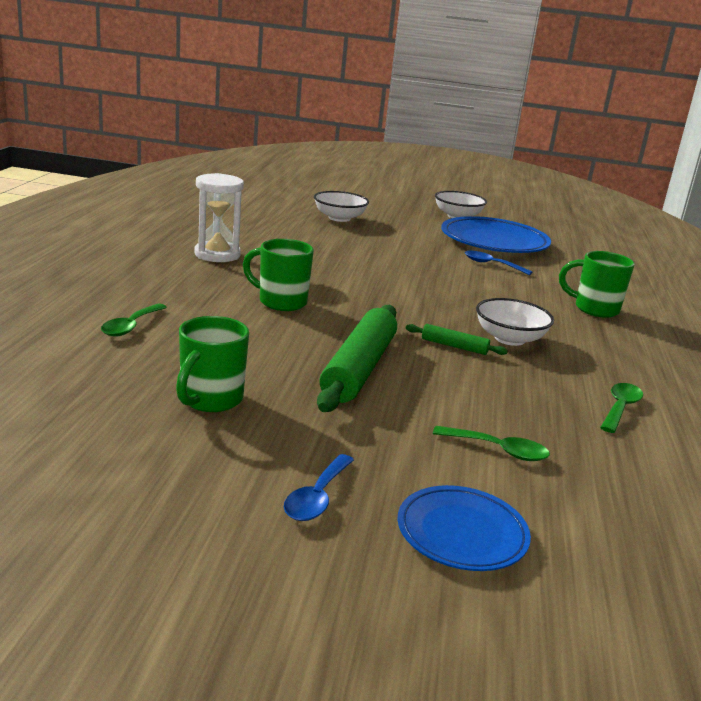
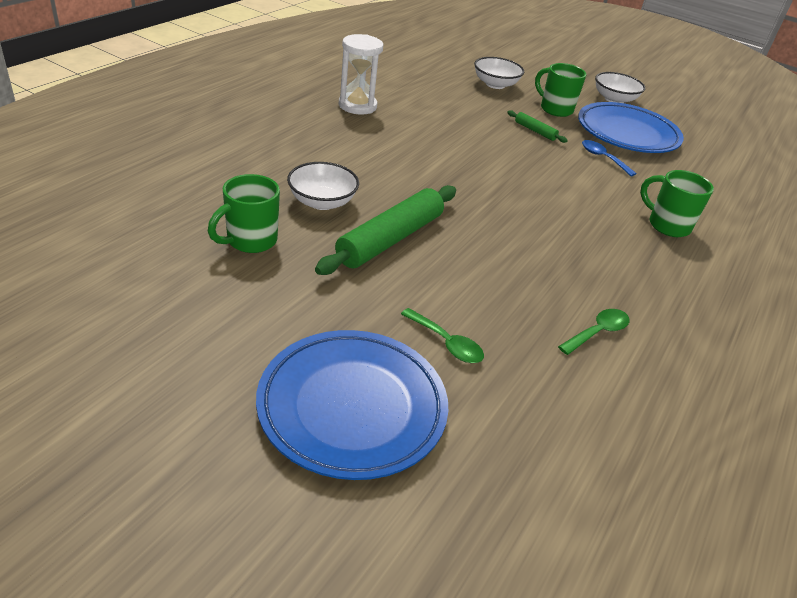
camera: 20 degrees right, 15 degrees up
(131, 326) = (240, 162): green spoon -> none
(281, 302) = (375, 162): green mug -> green mug (555, 109)
(317, 497) = (266, 344): blue spoon -> none
(454, 346) = (493, 236): green rolling pin -> green rolling pin (535, 131)
(461, 534) = (352, 407): blue plate -> blue plate, size x1.74
(509, 339) = (552, 239): white bowl -> white bowl (322, 202)

